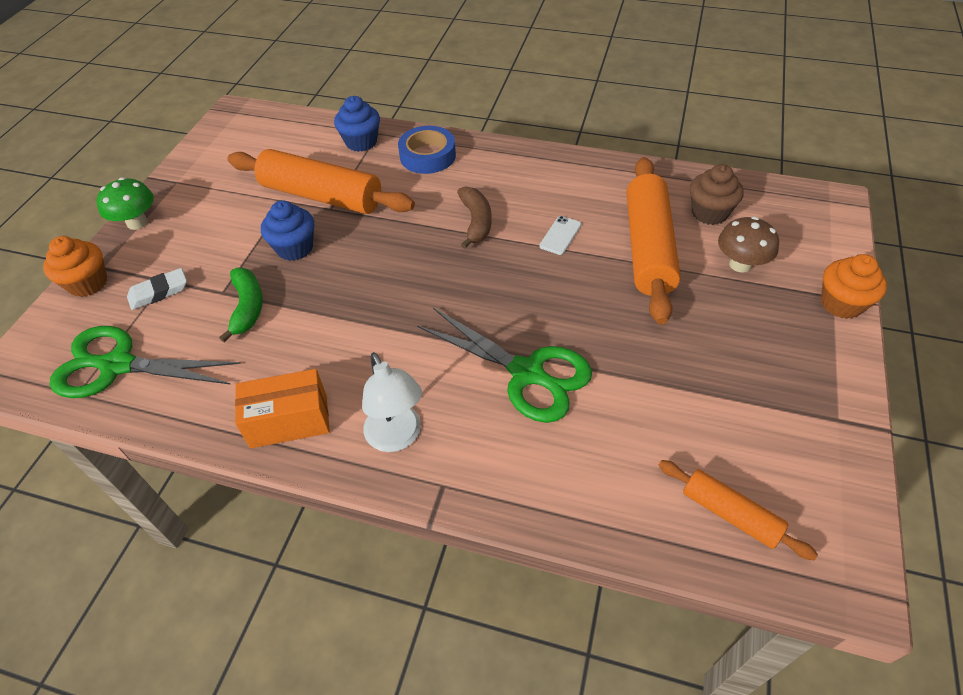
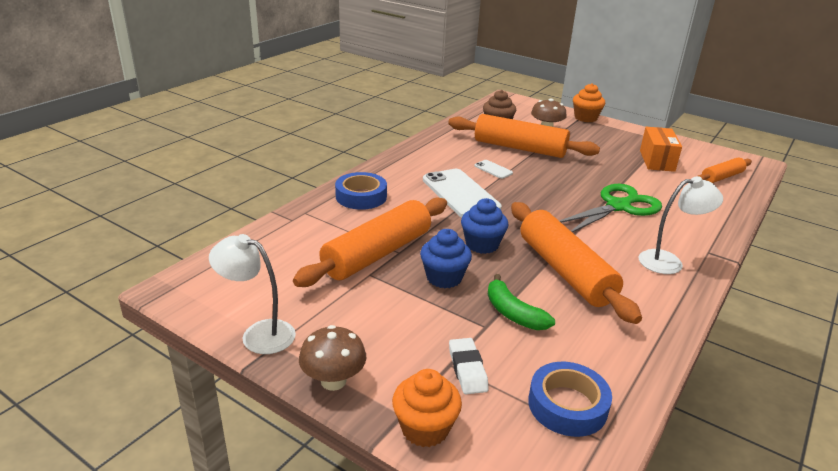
camera: 75 degrees left, 20 degrees down
(118, 365) = (567, 405): green scissors -> blue tape
(137, 222) = (333, 381): green mushroom -> brown mushroom
(187, 170) = (258, 334): none -> white lamp
(247, 307) = (513, 313): green banana -> green banana turned 135 degrees counterclockwise
(289, 421) = (650, 306): orange box -> orange box (657, 161)
(338, 337) = (565, 271): none -> orange rolling pin
(361, 142) = (311, 222): blue cupcake -> blue cupcake (482, 244)
(476, 222) = (460, 194): brown banana -> white phone

